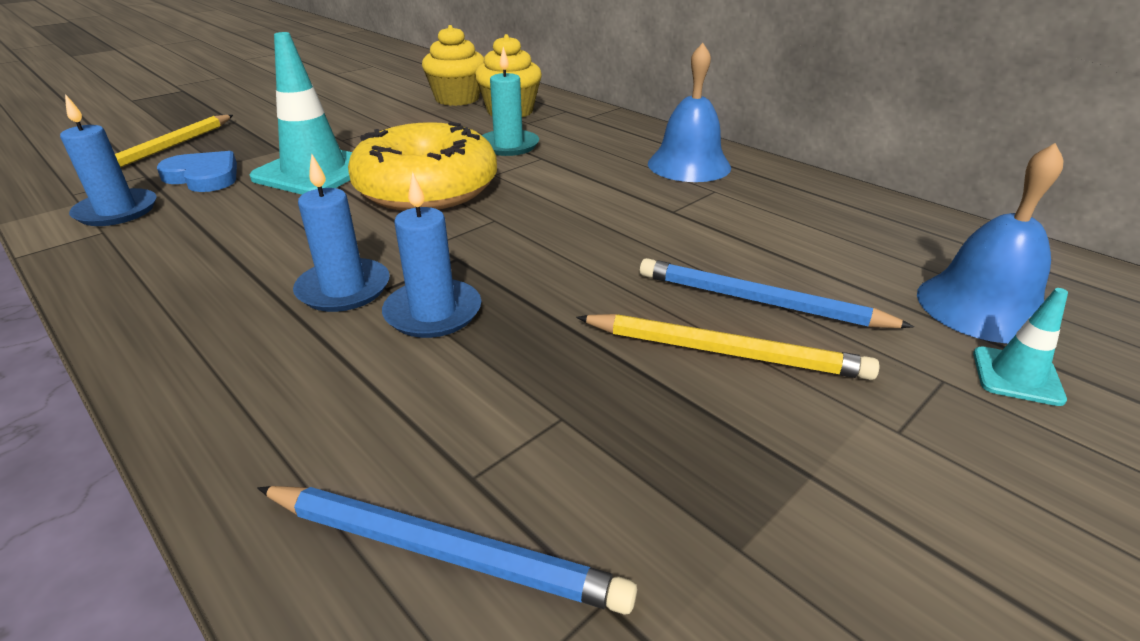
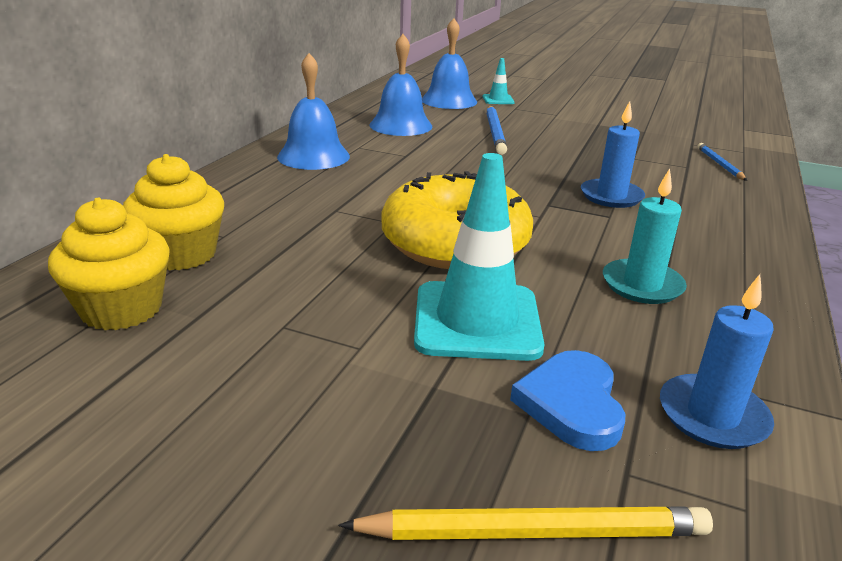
camera: 115 degrees left, 5 degrees down
(344, 289) = (631, 228): blue candle -> none
(442, 551) = (719, 164): blue pencil -> blue pencil, size x0.63
(508, 146) = (313, 230): turquoise candle -> turquoise candle (642, 285)
(724, 352) = (547, 136): yellow pencil -> none
(805, 230) = (401, 125): none -> blue bell

